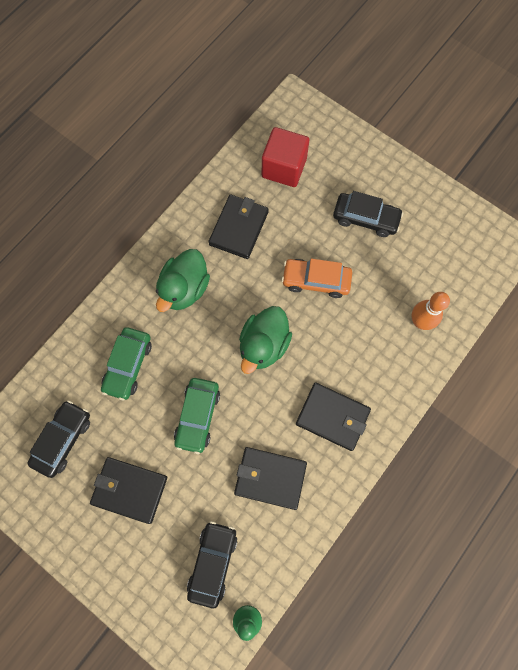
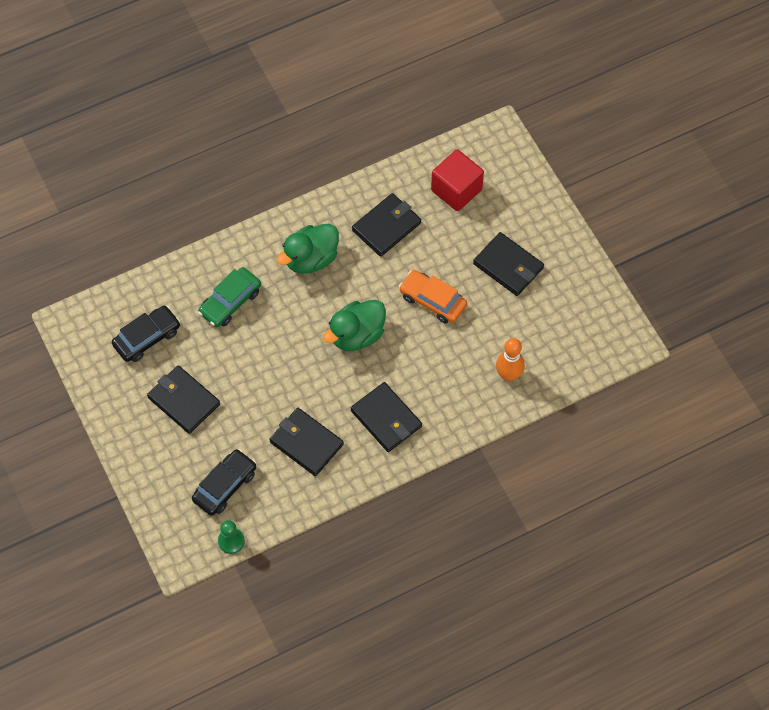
camera: 25 degrees right, 10 degrees down
(198, 416) = (269, 368): green car -> none
(365, 218) = (508, 266): black car -> black wallet

